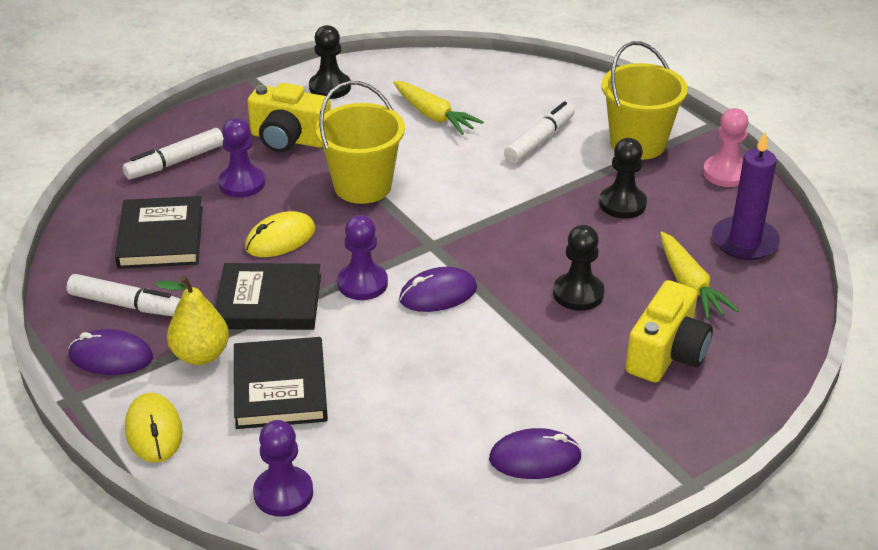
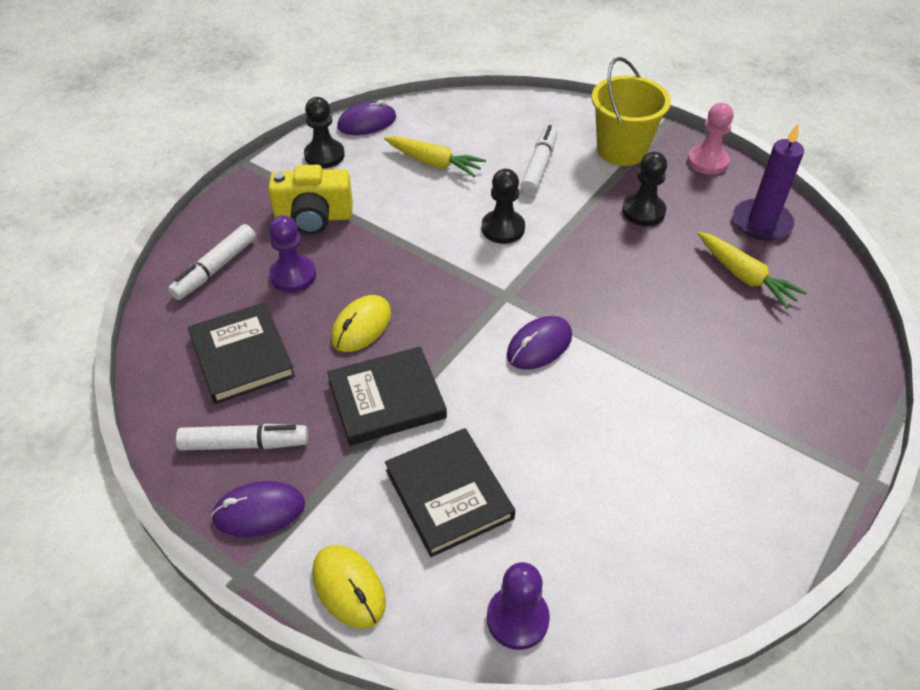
camera: 20 degrees left, 10 degrees up
(200, 355) = (350, 480): yellow pear -> none
(362, 186) = (409, 250): yellow bucket -> none
(362, 283) = (464, 353): purple pawn -> none
(535, 458) = (724, 497): purple mouse -> purple mouse (367, 122)
(578, 293) = (659, 311): black pawn -> black pawn (503, 228)
(667, 354) = (767, 351): yellow camera -> none

